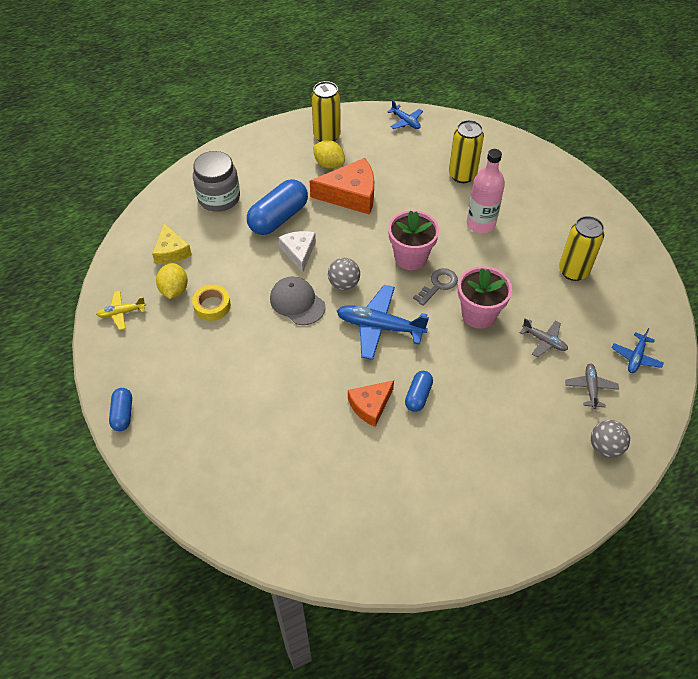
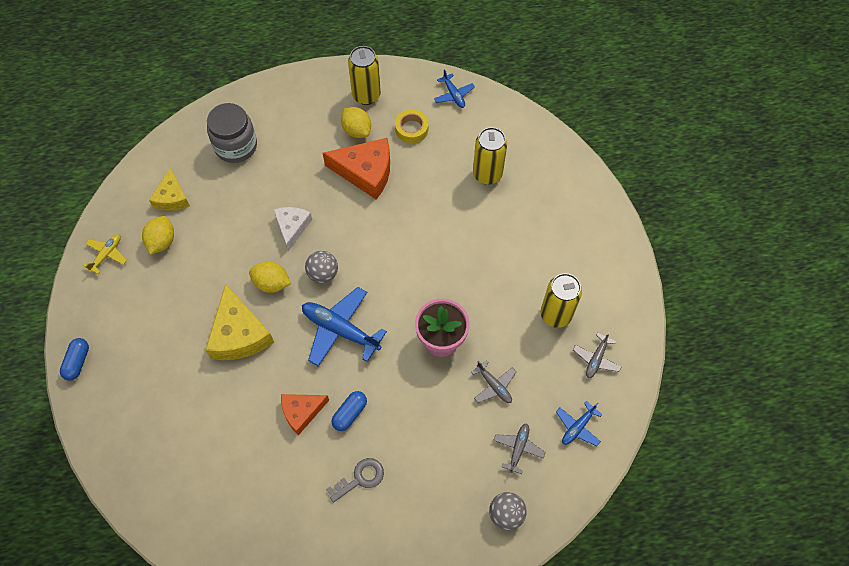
camera: 15 degrees right, 10 degrees up
(121, 313) = (107, 255): yellow plane -> yellow plane turned 120 degrees clockwise
(212, 306) = (191, 267): yellow tape -> yellow tape (411, 129)
(278, 218) = (286, 183): blue capsule -> none
(281, 352) = (239, 334): none -> yellow cheese
(297, 302) = (271, 283): grey cap -> yellow lemon
(410, 257) = (398, 259): pink flower pot -> none
(438, 285) = (414, 297): grey key -> grey key (360, 478)
(481, 224) = (484, 237): pink bottle -> none
(626, 298) = (596, 359): none -> grey plane

